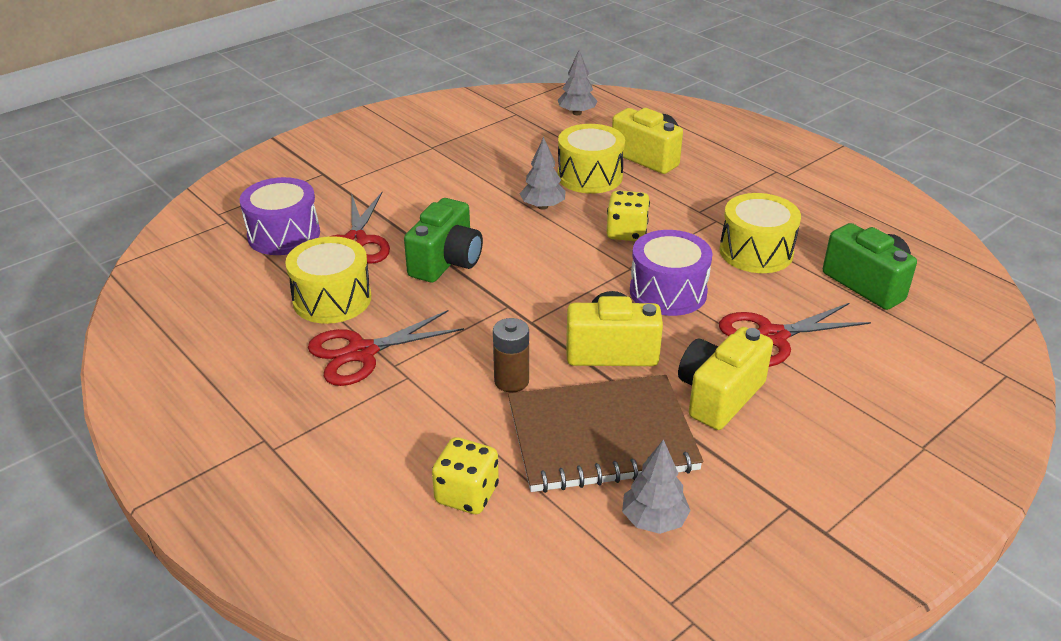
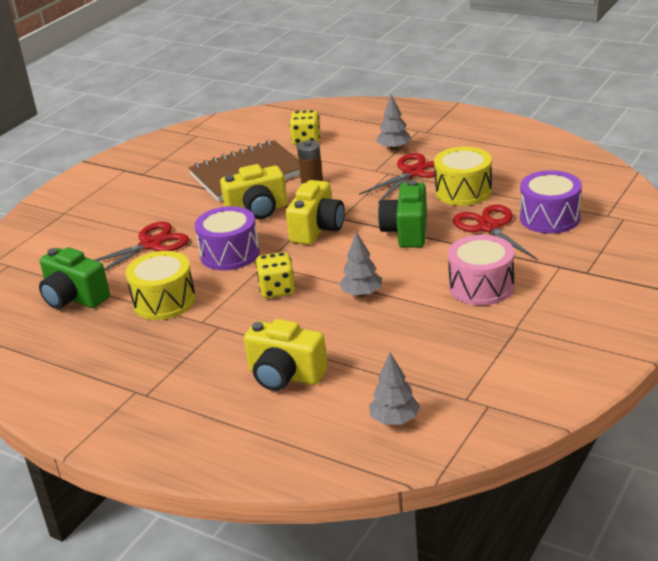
camera: 165 degrees right, 5 degrees down
(427, 184) = (481, 286): none -> pink drum
(590, 176) = (335, 336): yellow drum -> none
(654, 520) = (210, 154): grey tree -> grey tree (394, 148)
(719, 395) = (184, 206): yellow camera -> yellow camera (317, 229)

